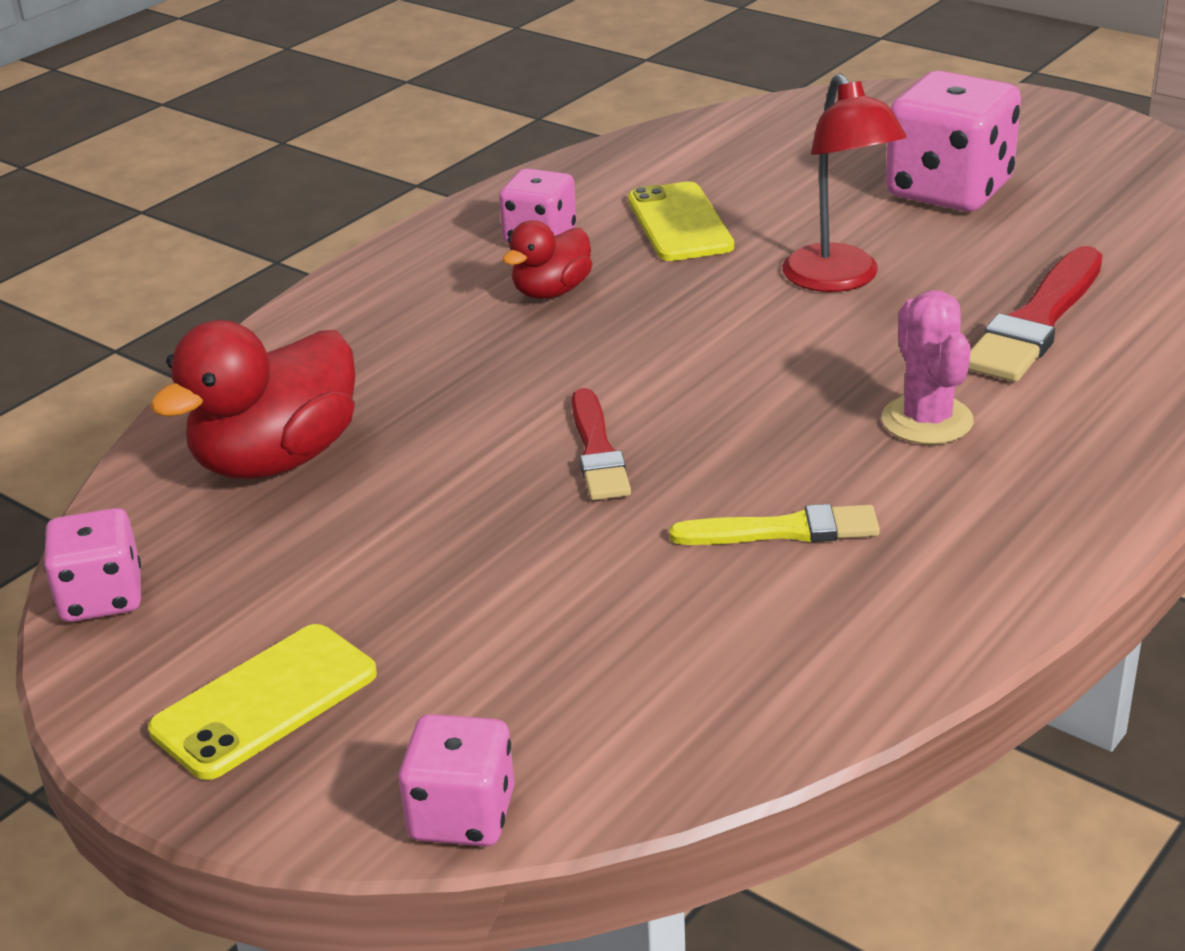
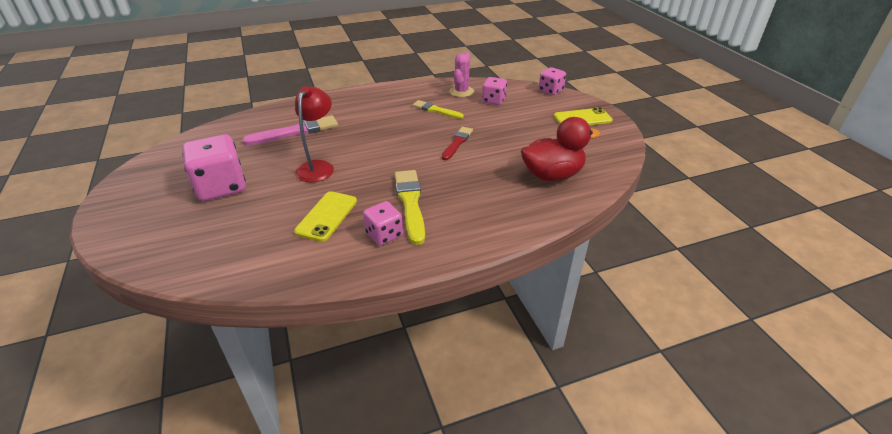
camera: 150 degrees left, 5 degrees up
(102, 598) = (619, 153): pink dice -> pink dice (493, 100)
(551, 291) = (410, 203): red duck -> yellow brush
(927, 420) = (368, 119): pink cactus -> pink cactus (461, 92)
(1037, 321) = (295, 132): red brush -> pink brush

